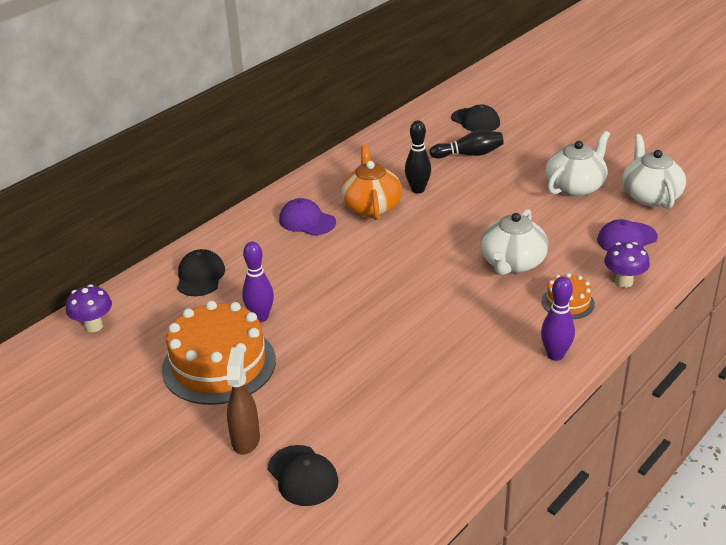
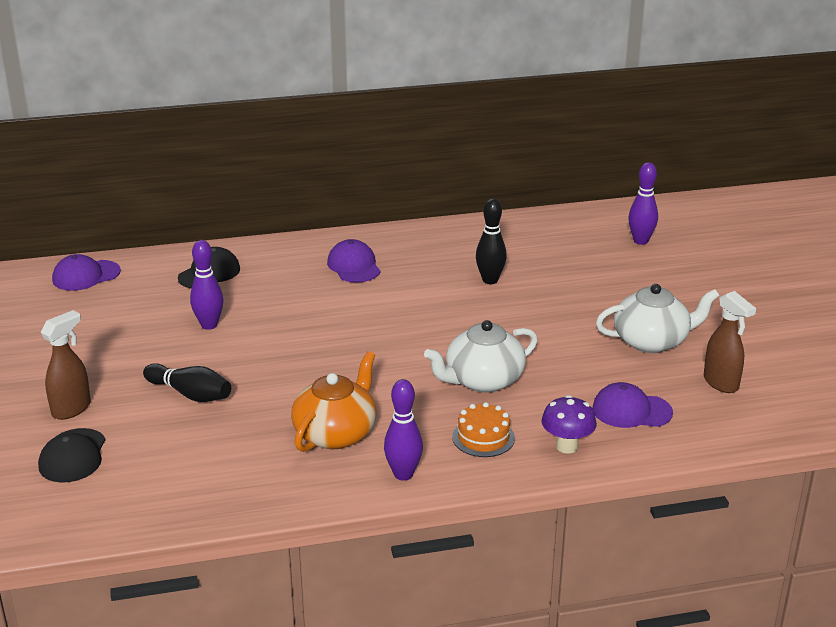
camera: 35 degrees right, 5 degrees down
(93, 326) = (86, 276): purple mushroom -> purple cap
(219, 364) = (130, 345): orange cake -> none
(371, 206) = (426, 277): orange teapot -> orange teapot (336, 433)
(469, 154) = (587, 269): black bowling pin -> black bowling pin (190, 394)
(475, 121) = (640, 241): black cap -> purple bowling pin
(650, 196) = (721, 383): white teapot -> brown spray bottle

